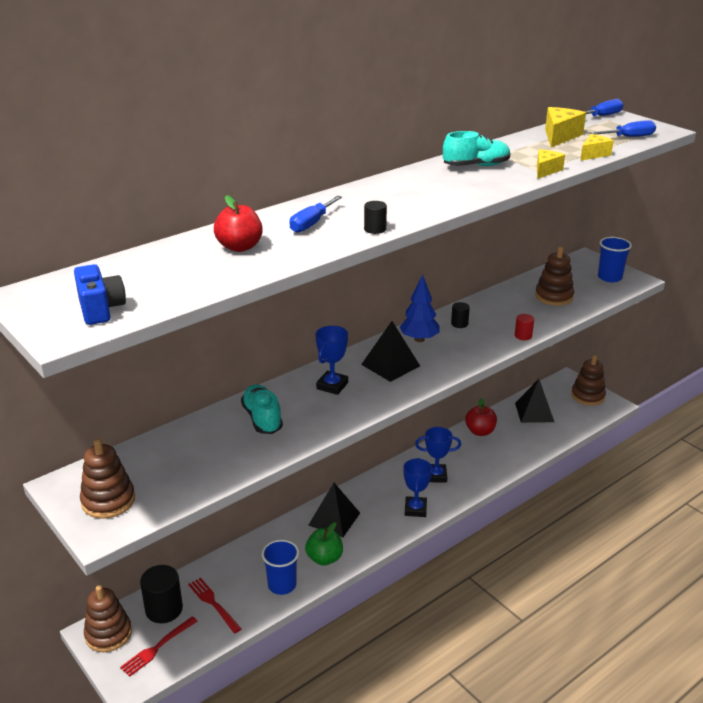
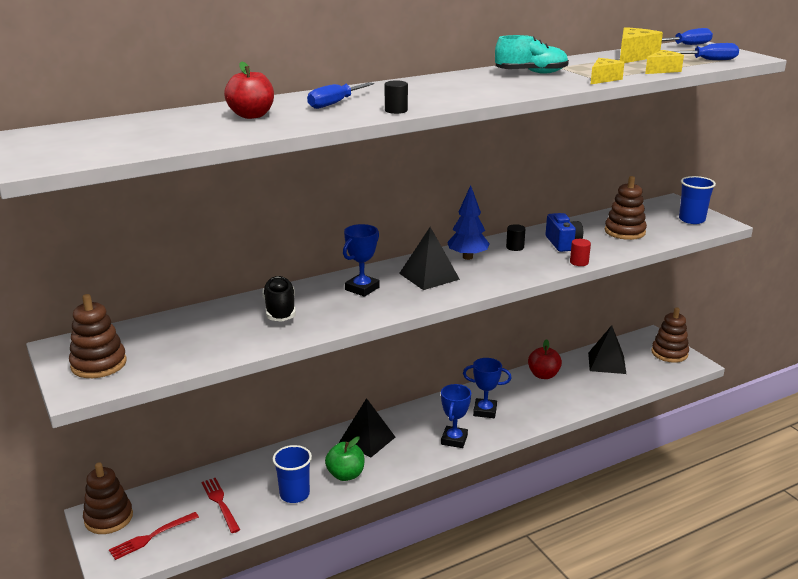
camera: 10 degrees right, 5 degrees down
(101, 309) = (85, 149): blue camera -> blue camera (563, 243)
(164, 609) = (170, 502): black cylinder -> none
(262, 419) = (280, 310): turquoise shoe -> black shoe

